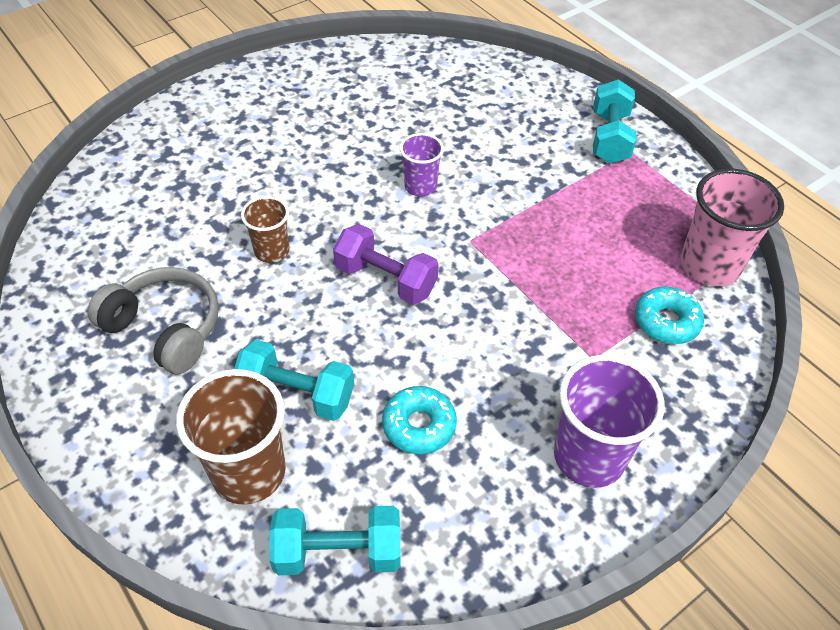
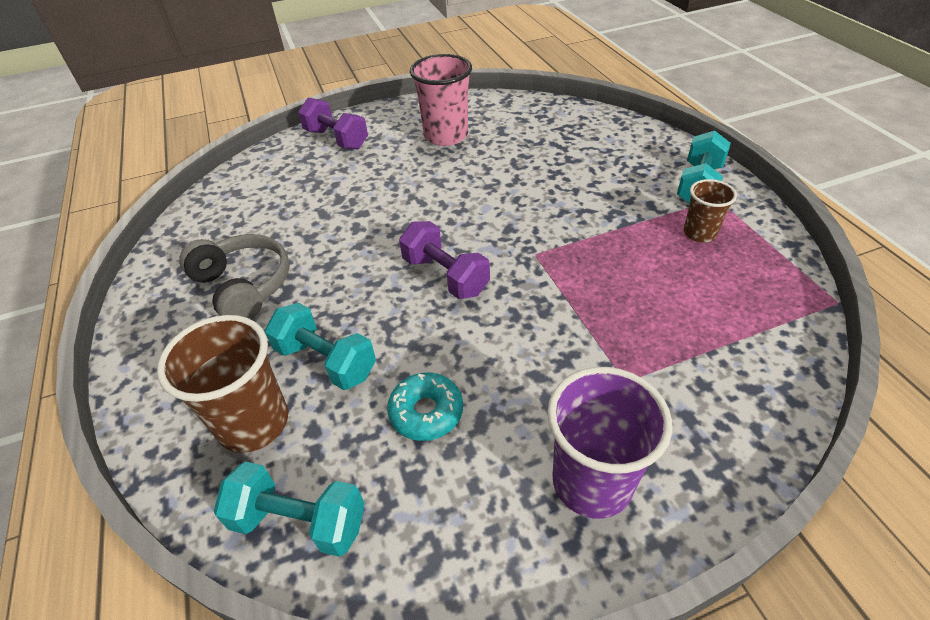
camera: 20 degrees right, 5 degrees down
(192, 125) = (336, 139): none -> purple dumbbell
(272, 251) = (357, 238): brown cup -> brown cup (699, 233)
(420, 186) = (505, 204): purple cup -> none
(666, 321) = (716, 359): turquoise donut -> none
(709, 265) = (778, 312): pink cup -> pink cup (446, 135)

